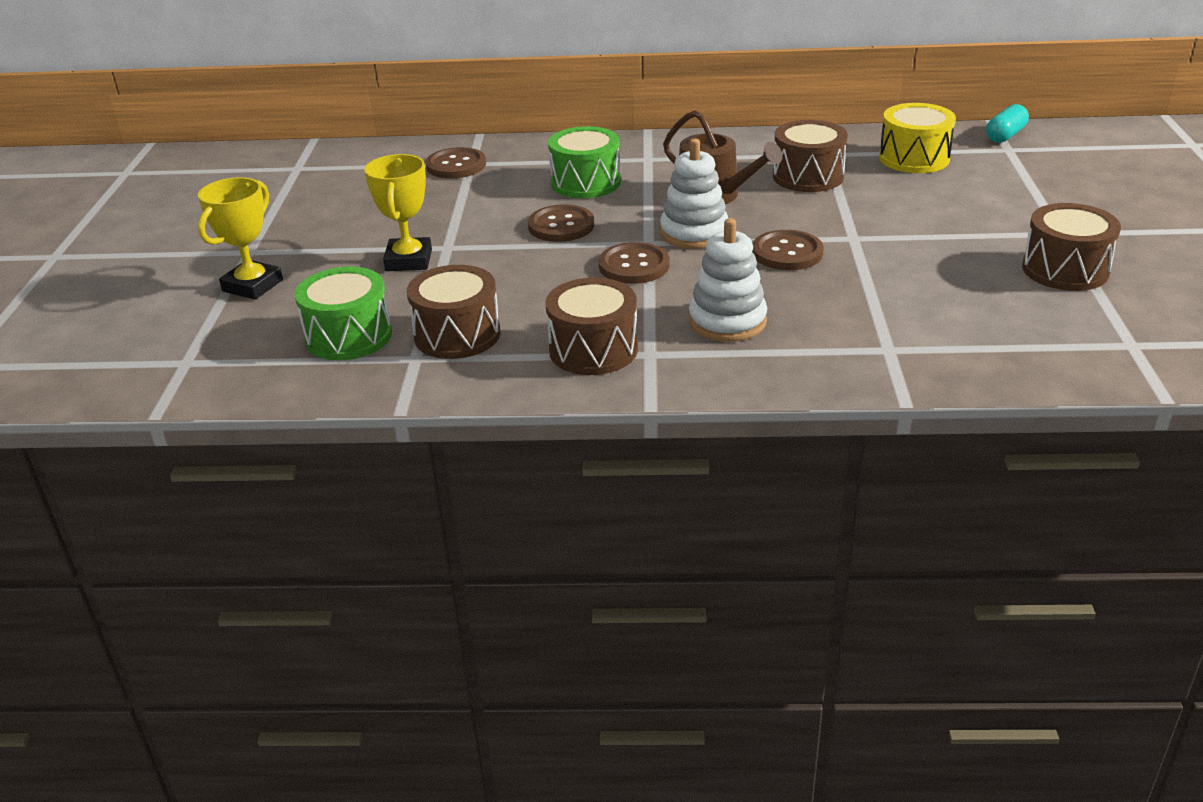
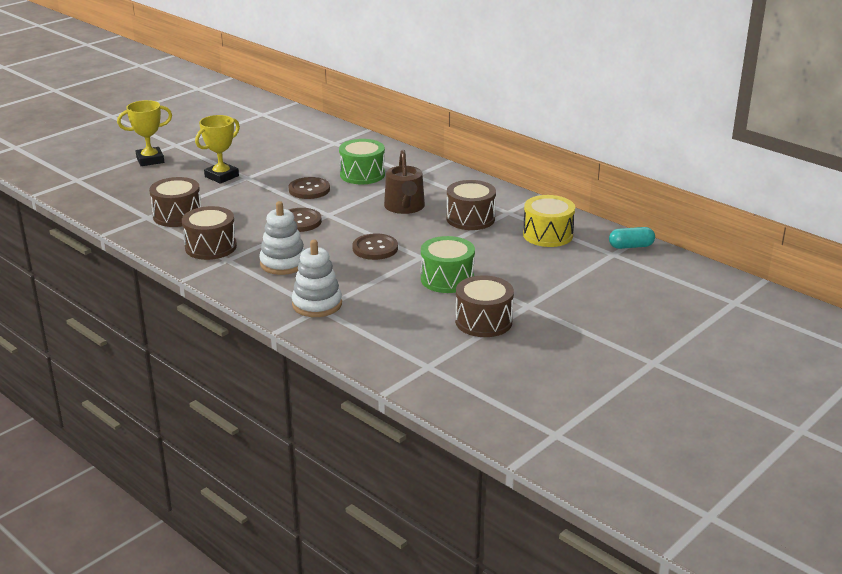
camera: 40 degrees right, 5 degrees down
(348, 336) = (142, 197): green drum -> green drum (447, 279)
(456, 165) = (326, 141): brown button -> none
(694, 233) = (356, 220): white stacking toy -> white stacking toy (317, 304)

